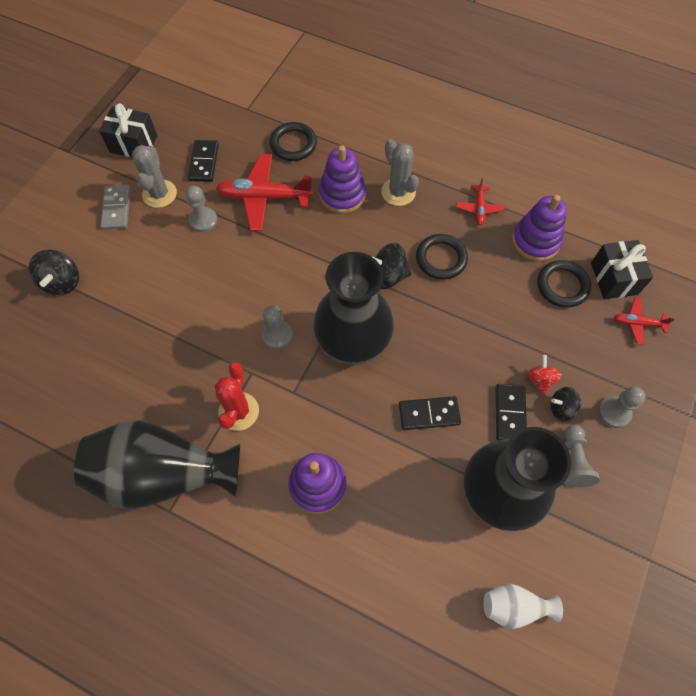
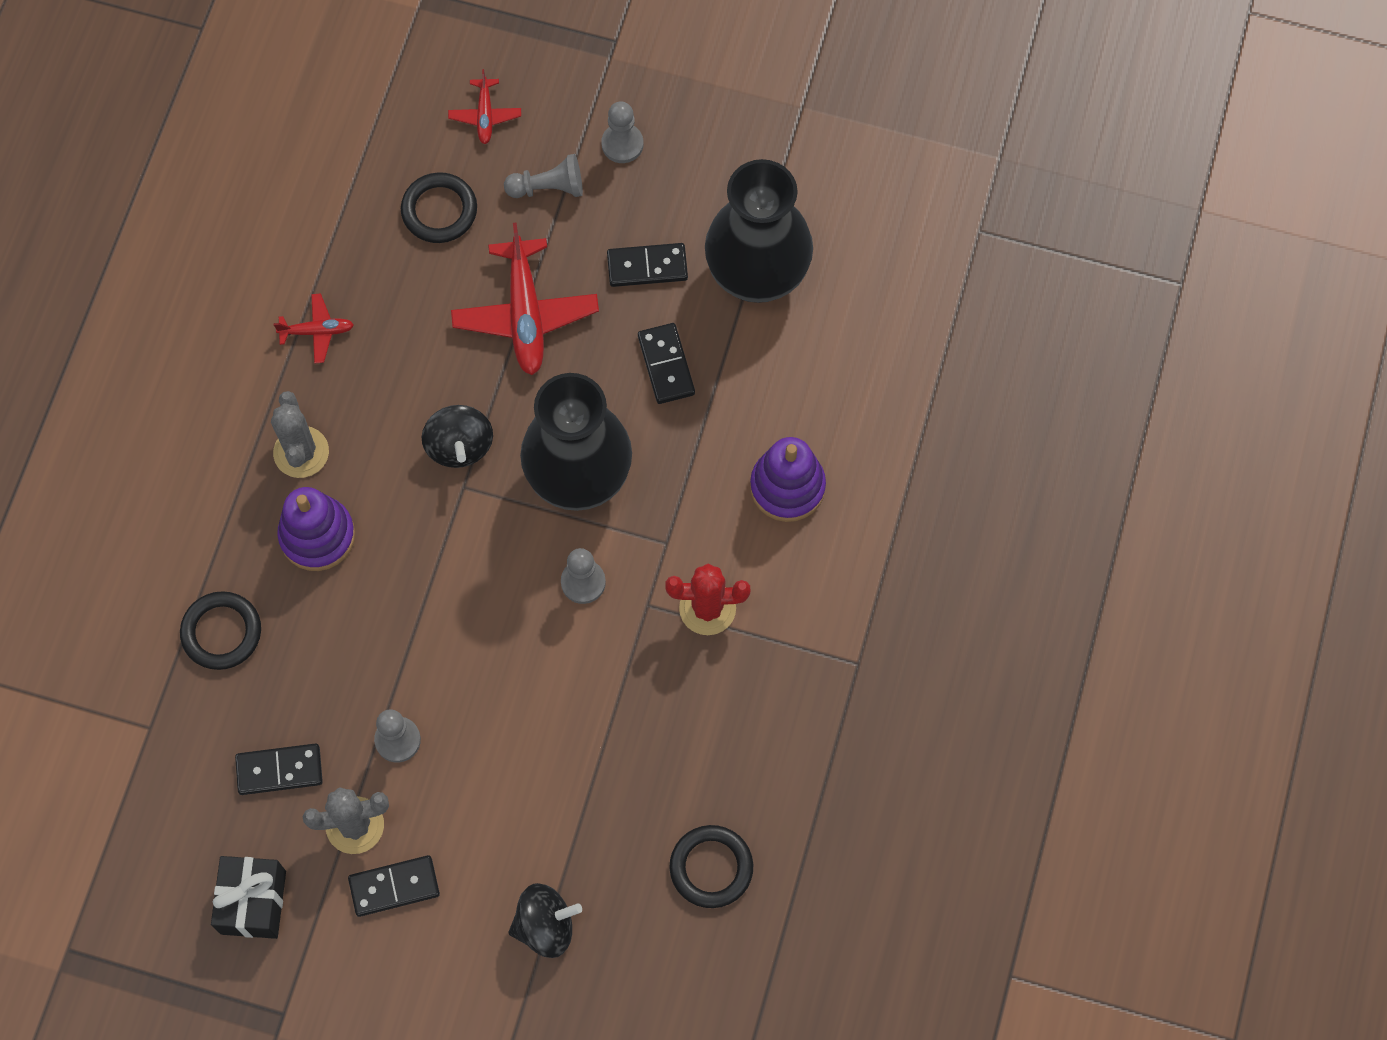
camera: 100 degrees left, 5 degrees up
(116, 209) = (394, 887): grey domino -> black domino
(164, 474) = (812, 683): black vase -> none
(264, 197) = (339, 655): red plane -> red plane (525, 314)
(398, 192) = (301, 452): grey cactus -> grey cactus turned 60 degrees counterclockwise
(441, 259) = (417, 376): black ring -> black ring (711, 867)
(514, 606) = (884, 247): white vase -> none
(535, 241) = (366, 249): purple stacking toy -> none
(540, 380) = (592, 233): red spinning top -> none
(561, 408) = (628, 206): black spinning top -> none
(573, 461) = (696, 190): grey pawn -> grey pawn (548, 187)
(614, 278) = (416, 145): black gift -> none

